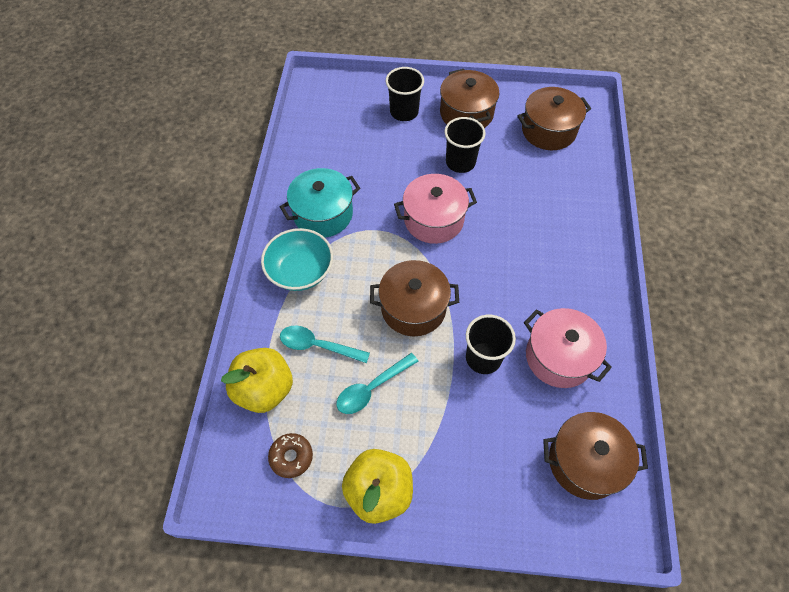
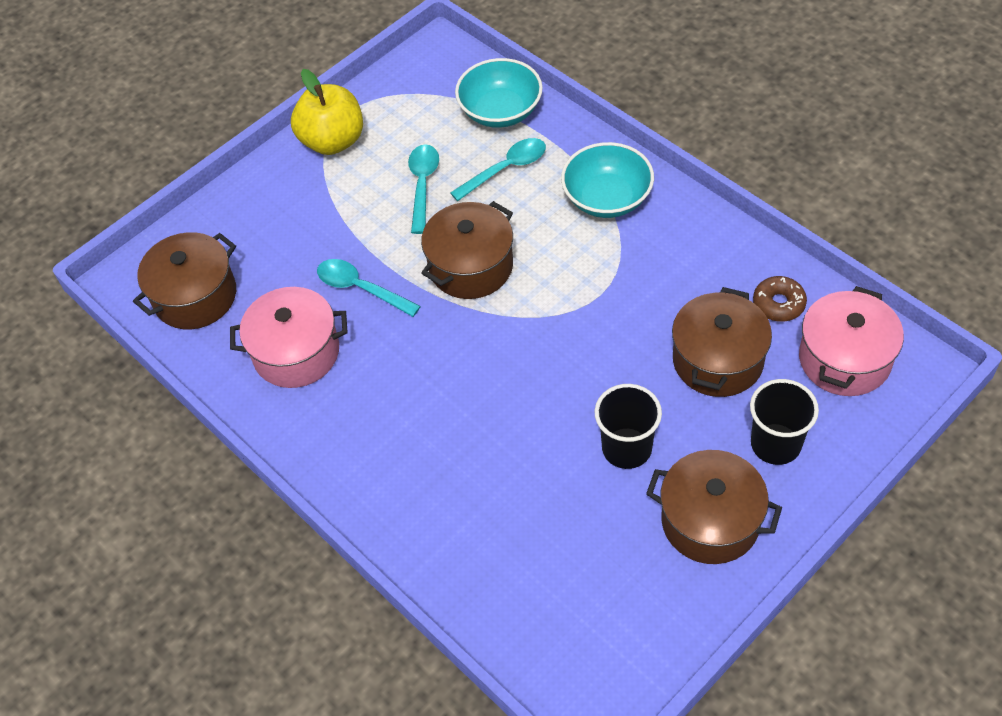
camera: 135 degrees right, 5 degrees down
(264, 389) = (500, 111): yellow apple -> turquoise bowl
(291, 457) = (420, 101): brown donut -> brown donut (778, 304)
(323, 214) = (668, 257): turquoise pot -> none
(433, 220) = (563, 357): pink pot -> pink pot (844, 359)
(483, 358) = (361, 288): black cup -> turquoise spoon
(548, 131) = (589, 604): brown pot -> brown pot (717, 360)

